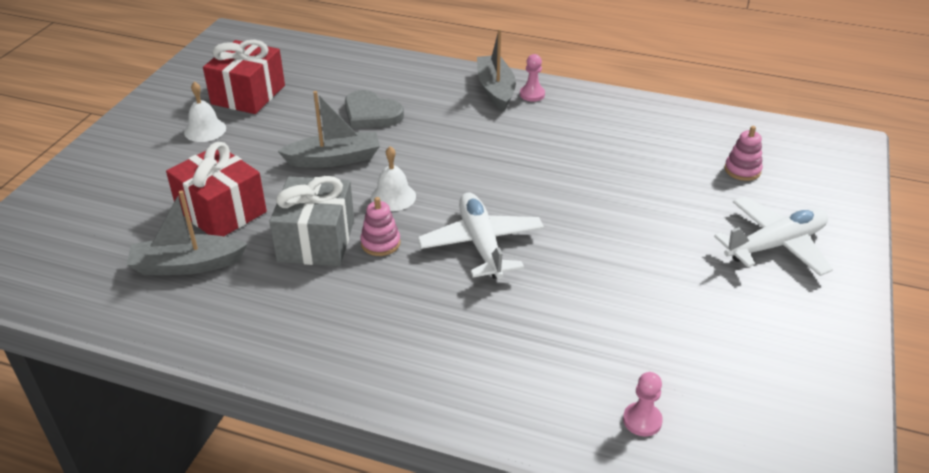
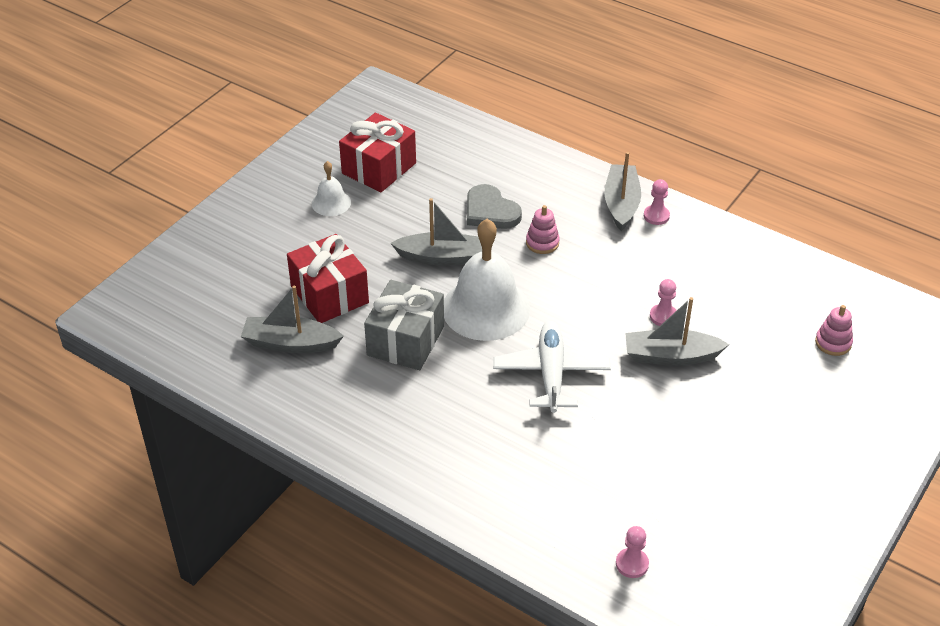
camera: 15 degrees right, 5 degrees up
(380, 243) = (461, 354): pink stacking toy -> pink stacking toy (542, 243)
(393, 197) = (486, 308): white bell -> white bell, size x2.06
(573, 174) = (663, 316): none -> pink pawn
(595, 207) = (670, 356): none -> grey boat
(775, 245) = (826, 429): white plane -> none

